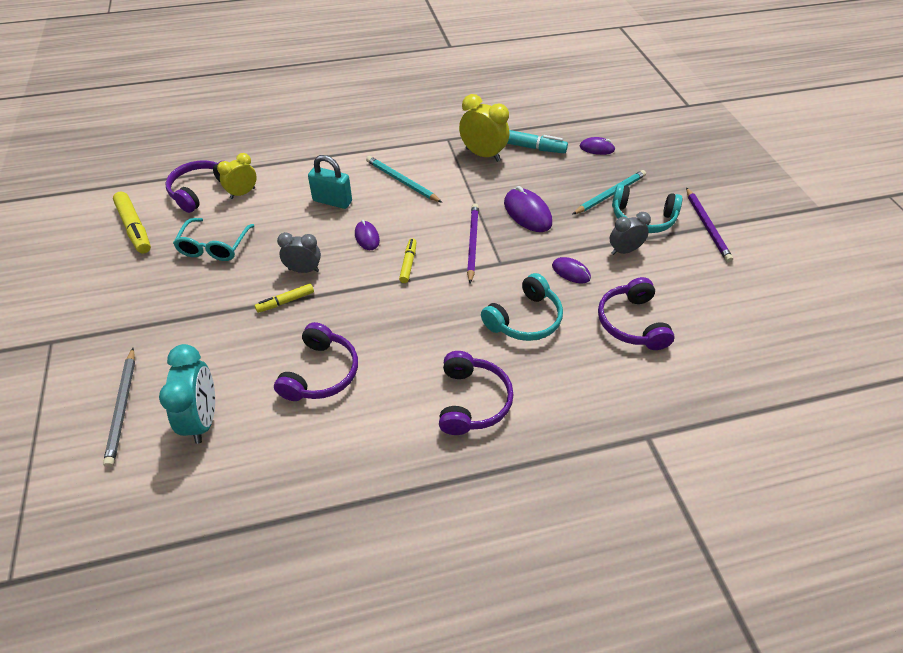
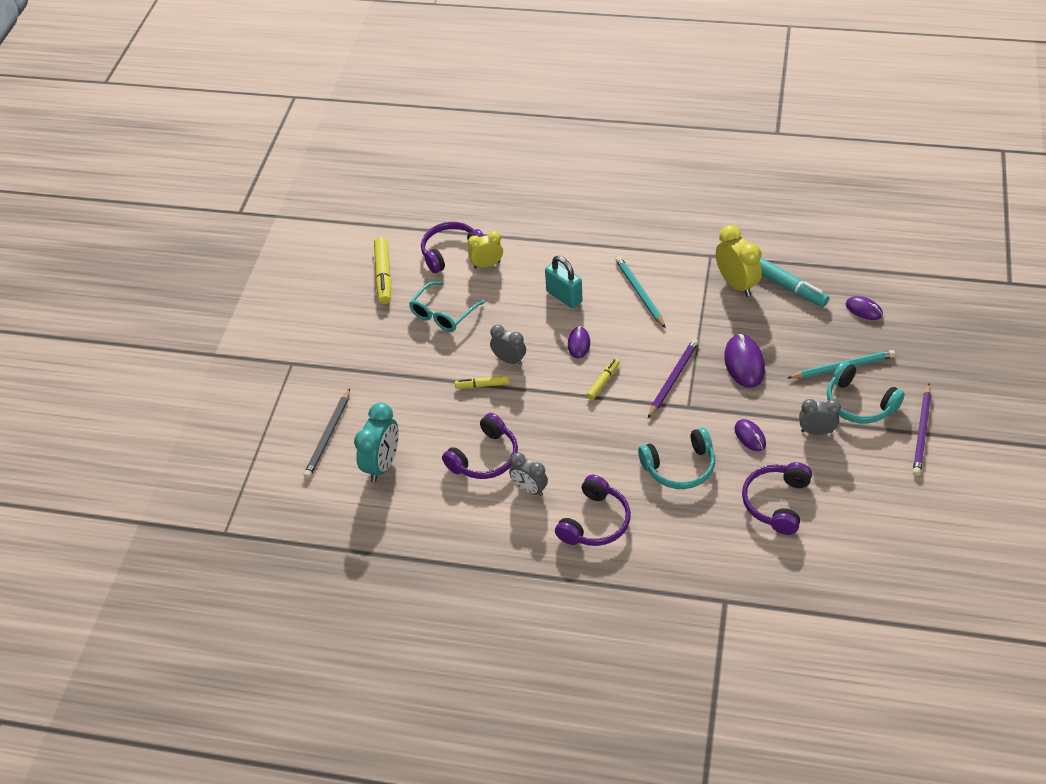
camera: 30 degrees right, 0 degrees up
(385, 390) = (529, 489): none -> grey clock

